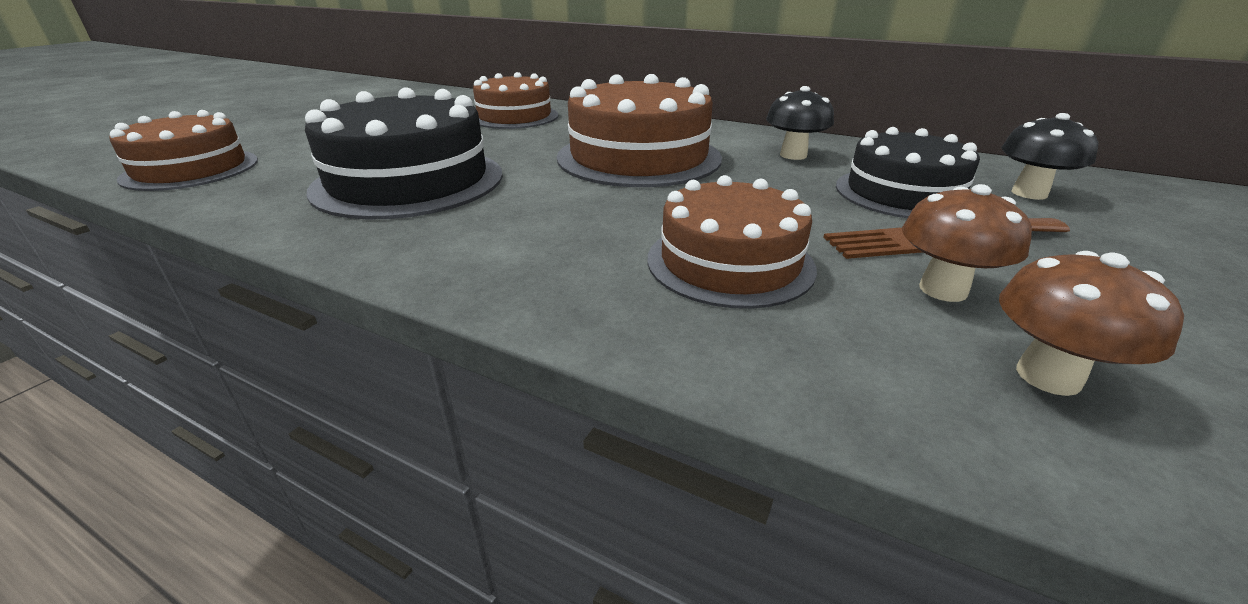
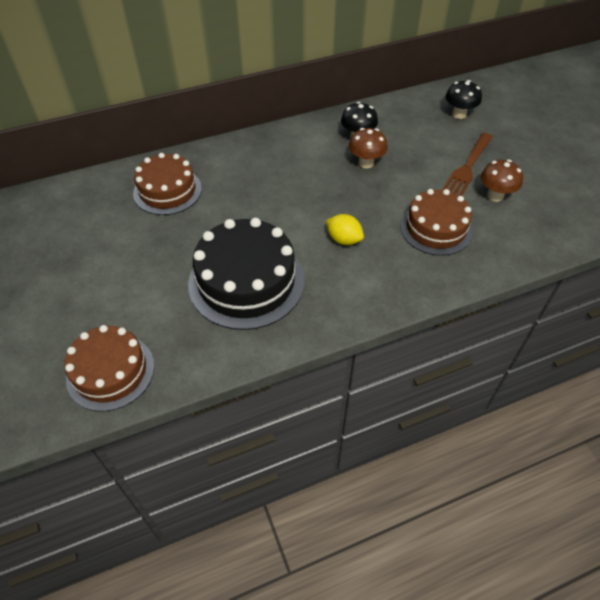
camera: 50 degrees left, 20 degrees up
(575, 206) = (343, 240): none -> yellow lemon
(639, 157) = (303, 185): brown cake -> none
(903, 193) = (427, 143): black cake -> none
(1048, 376) = (544, 214): brown mushroom -> brown mushroom (366, 163)

